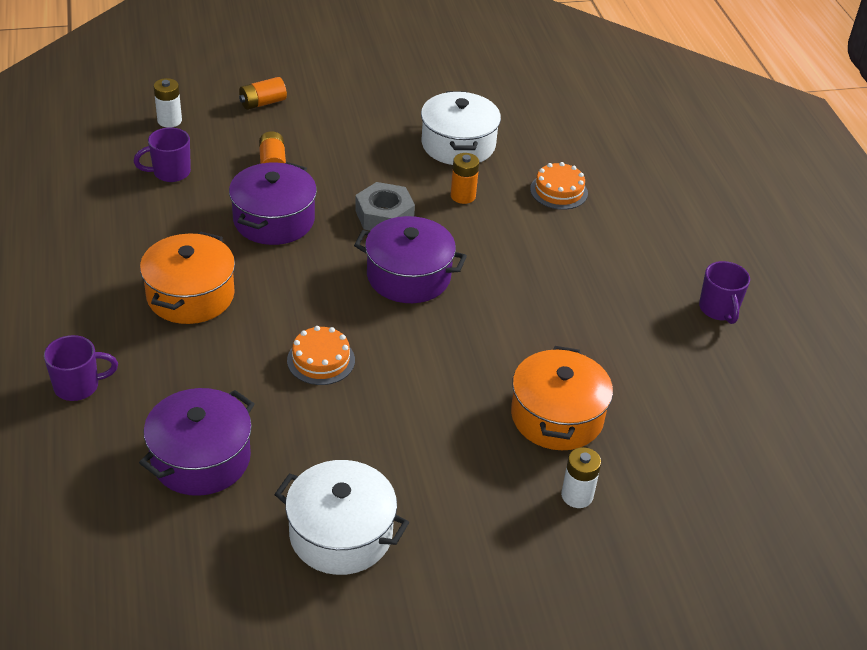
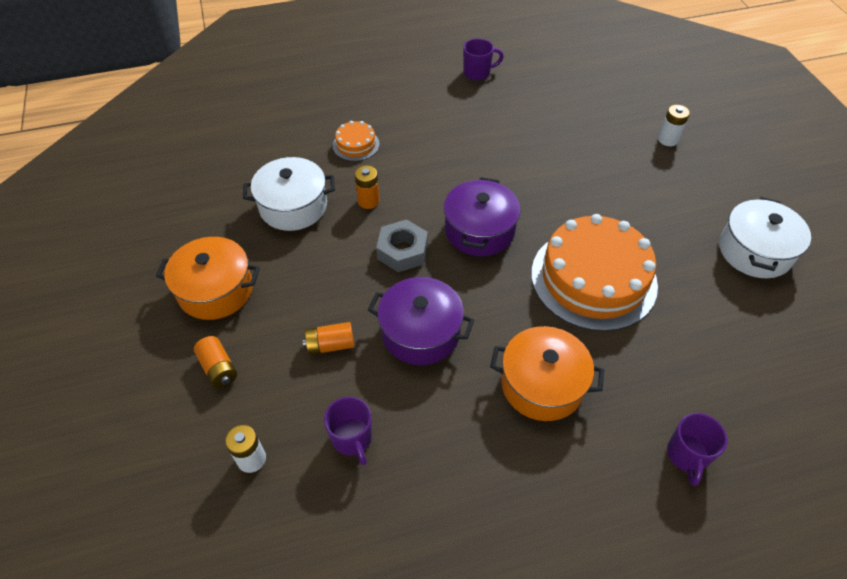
camera: 90 degrees left, 10 degrees up
(78, 386) = (687, 455): purple mug -> purple mug turned 150 degrees counterclockwise
(201, 458) = (727, 344): purple pot -> none
(321, 360) = (593, 278): orange cake -> orange cake, size x2.26
(557, 416) = (603, 148): orange pot -> orange pot (215, 290)

